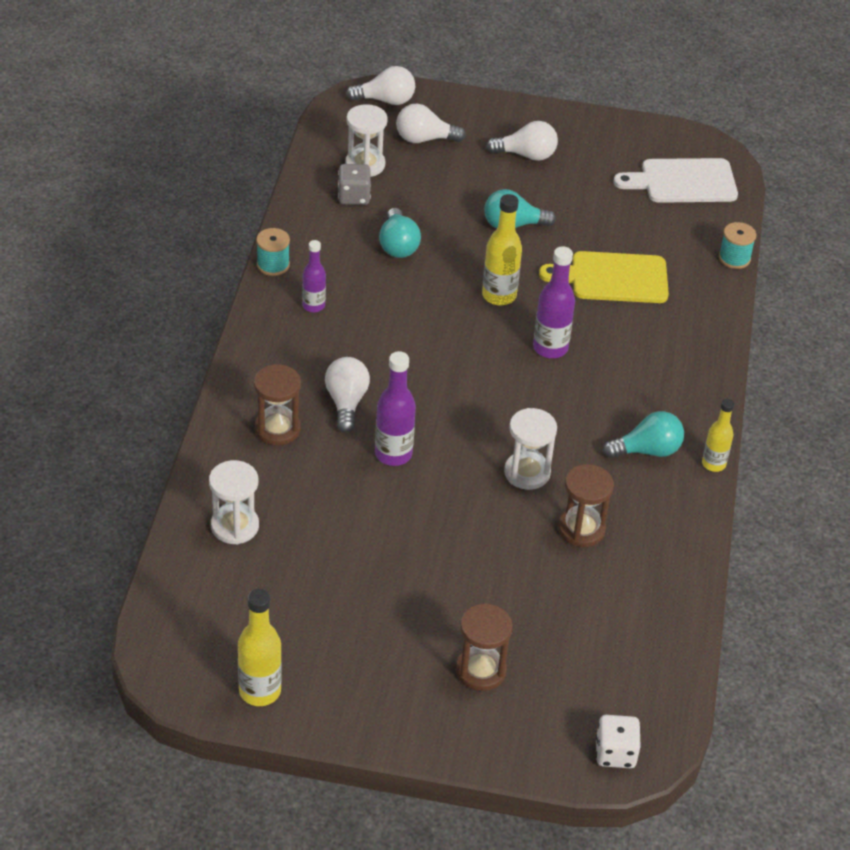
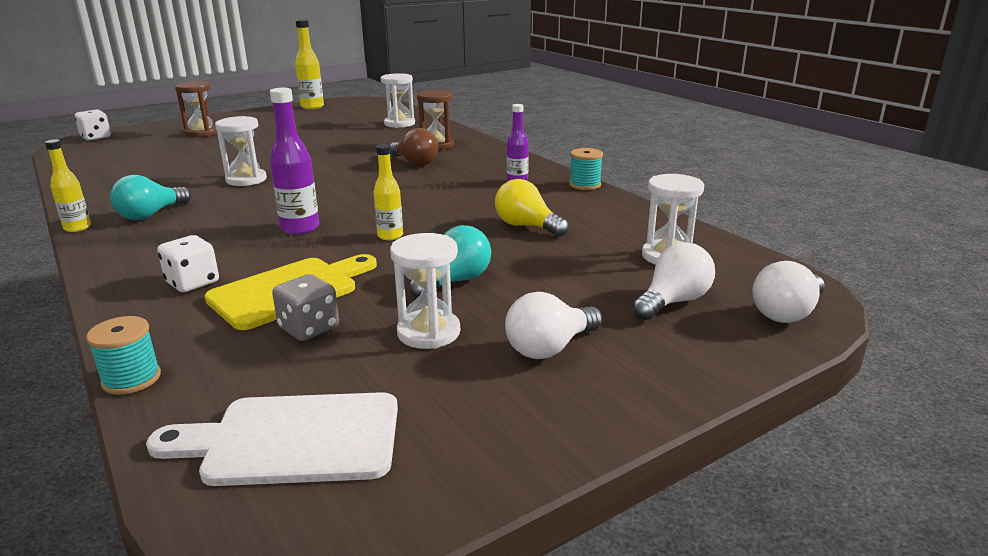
camera: 140 degrees right, 20 degrees down
(346, 402) = (415, 162): white light bulb -> brown light bulb
(354, 196) = (623, 235): grey dice -> grey dice (309, 328)
(393, 454) = (351, 159): purple bottle -> none
(398, 245) = (526, 226): turquoise light bulb -> yellow light bulb
(499, 295) = (390, 236): yellow bottle -> yellow bottle, size x0.65
(570, 199) = (428, 332): none -> white hourglass
(581, 529) = (179, 176): brown hourglass -> none
(664, 324) = (193, 283): none -> white dice
(683, 181) = (292, 439): white cutting board -> white cutting board turned 135 degrees counterclockwise

